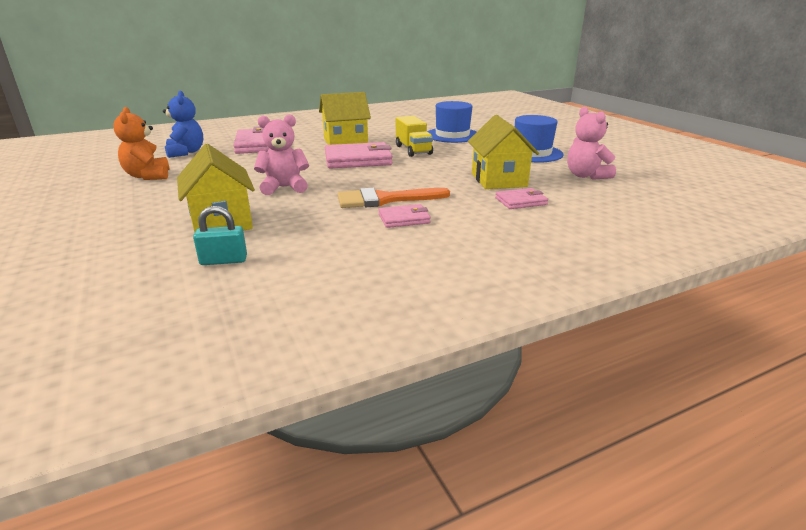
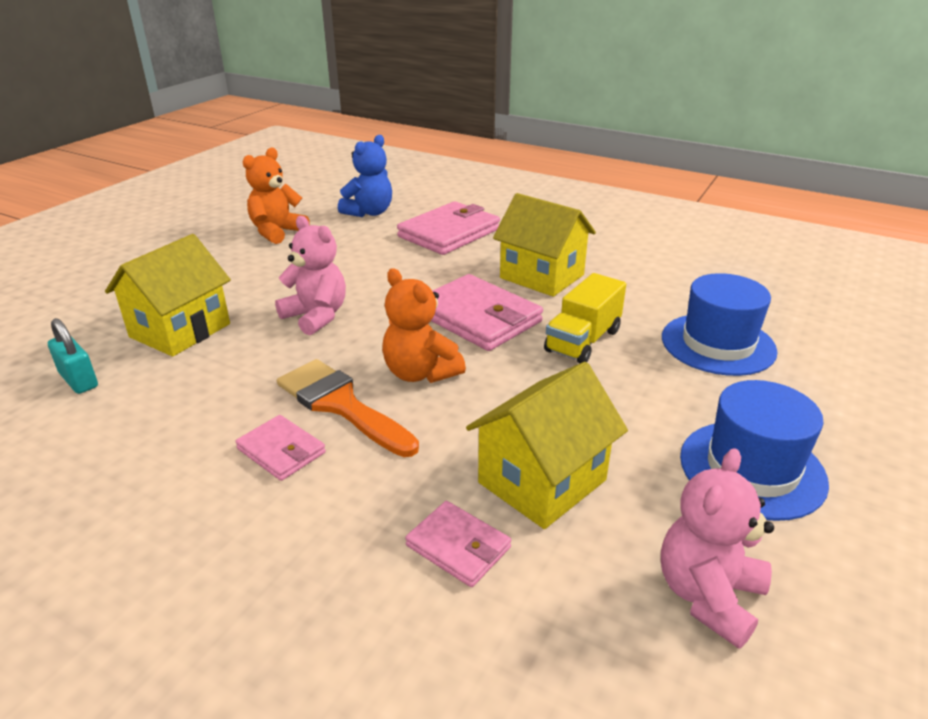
camera: 55 degrees right, 5 degrees up
(386, 180) = (420, 373): none -> orange teddy bear

